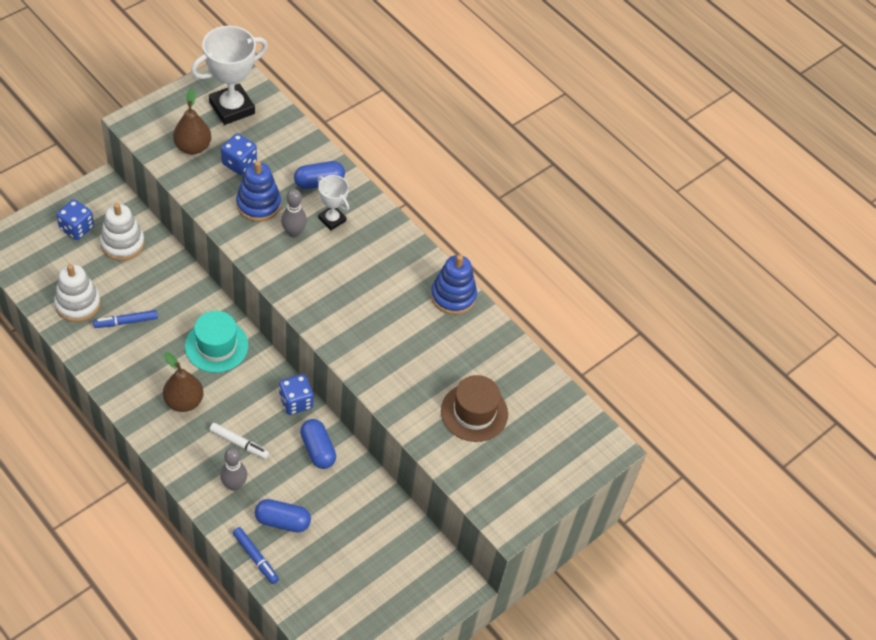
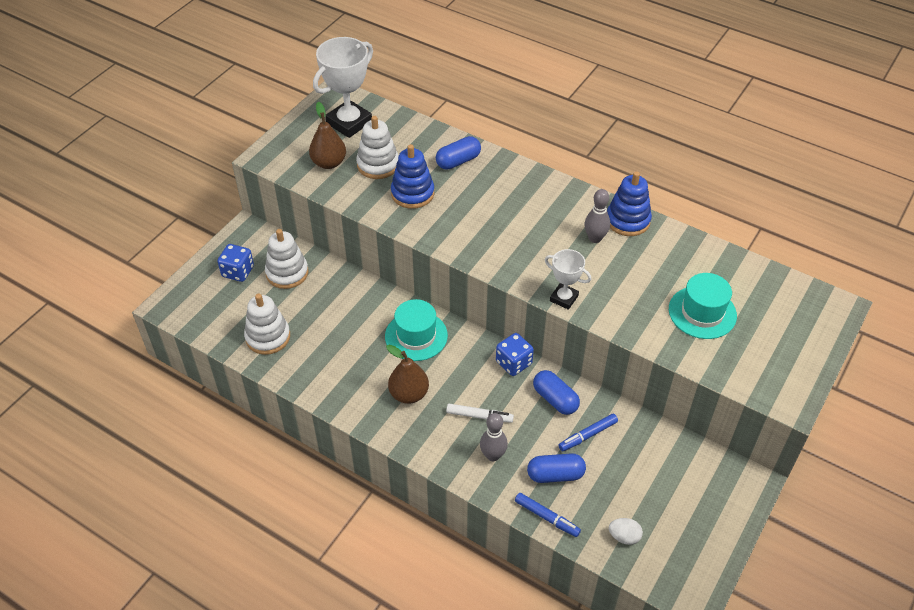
camera: 10 degrees left, 5 degrees down
(126, 322) = (321, 339): blue marker -> blue marker (587, 435)
(239, 163) = (378, 165): blue dice -> white stacking toy
(293, 232) = (456, 208): grey bowling pin -> grey bowling pin (595, 238)
(317, 598) = (624, 536): none -> white egg
(332, 219) = (485, 188): white trophy -> white trophy (564, 298)
(474, 412) = (702, 312): brown hat -> turquoise hat

